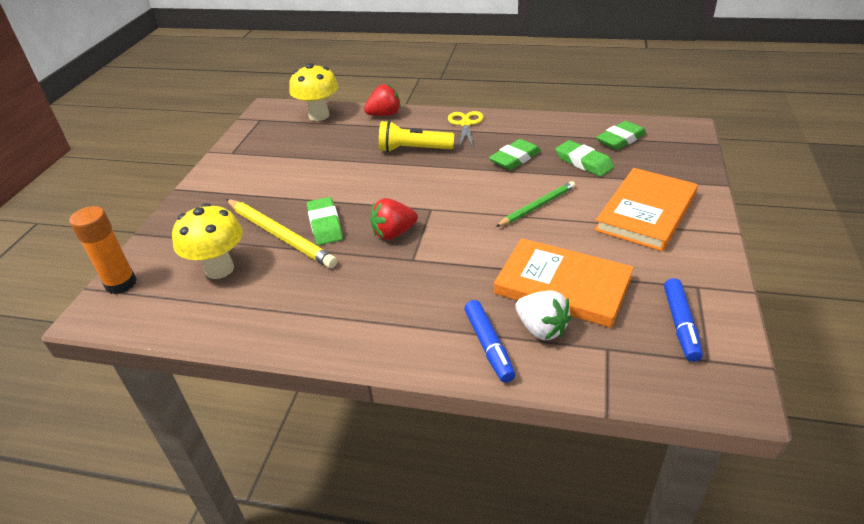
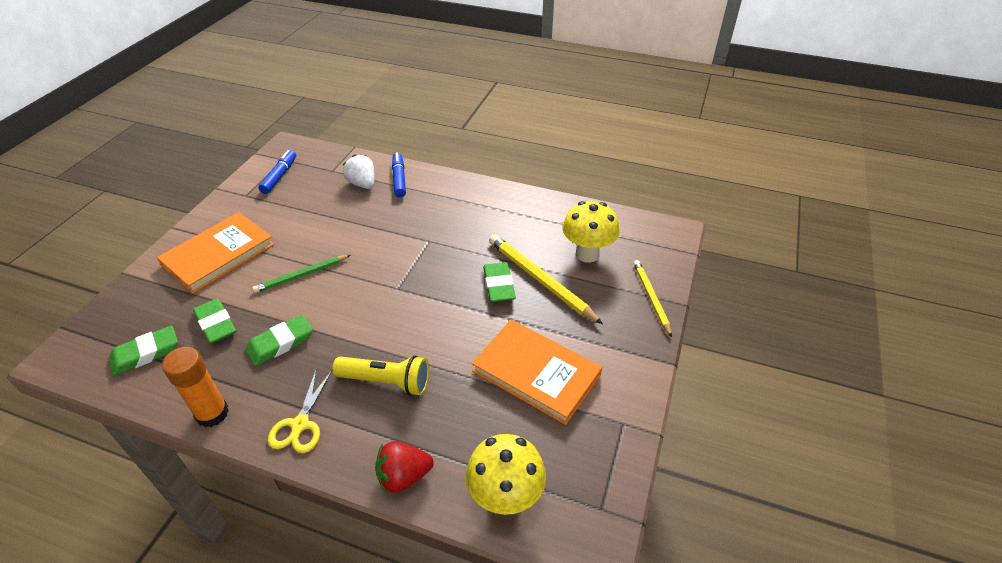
camera: 175 degrees left, 5 degrees up
(121, 284) = (666, 253): orange glue stick -> orange glue stick (212, 413)
(167, 234) = (651, 298): none -> yellow pencil
(393, 233) = (438, 266): red strawberry -> none
(562, 286) = (331, 207): orange book -> orange book (536, 373)

